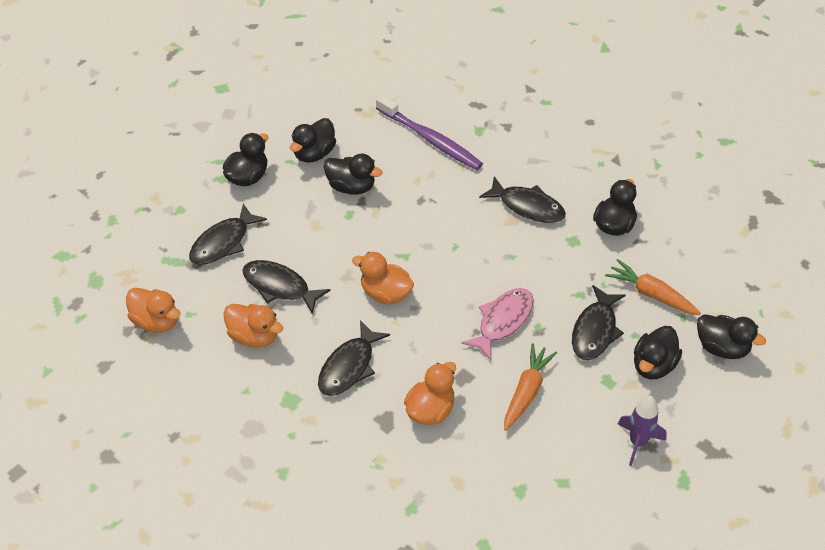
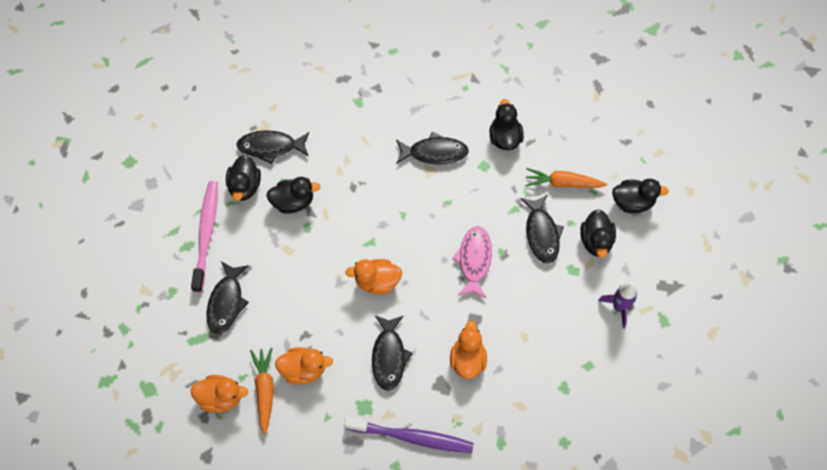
camera: 30 degrees left, 15 degrees up
(248, 177) = (206, 234): black duck -> pink toothbrush
(280, 287) = (295, 317): black fish -> black fish (271, 147)
(430, 139) = (327, 128): purple toothbrush -> purple toothbrush (412, 437)
(526, 392) = (524, 309): orange carrot -> orange carrot (264, 391)

